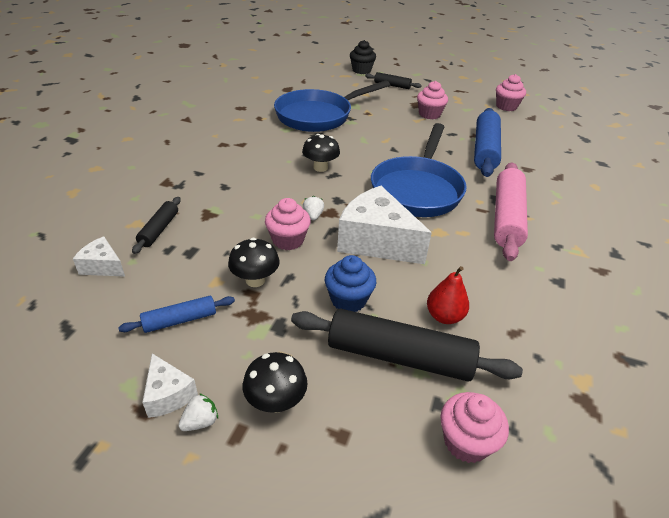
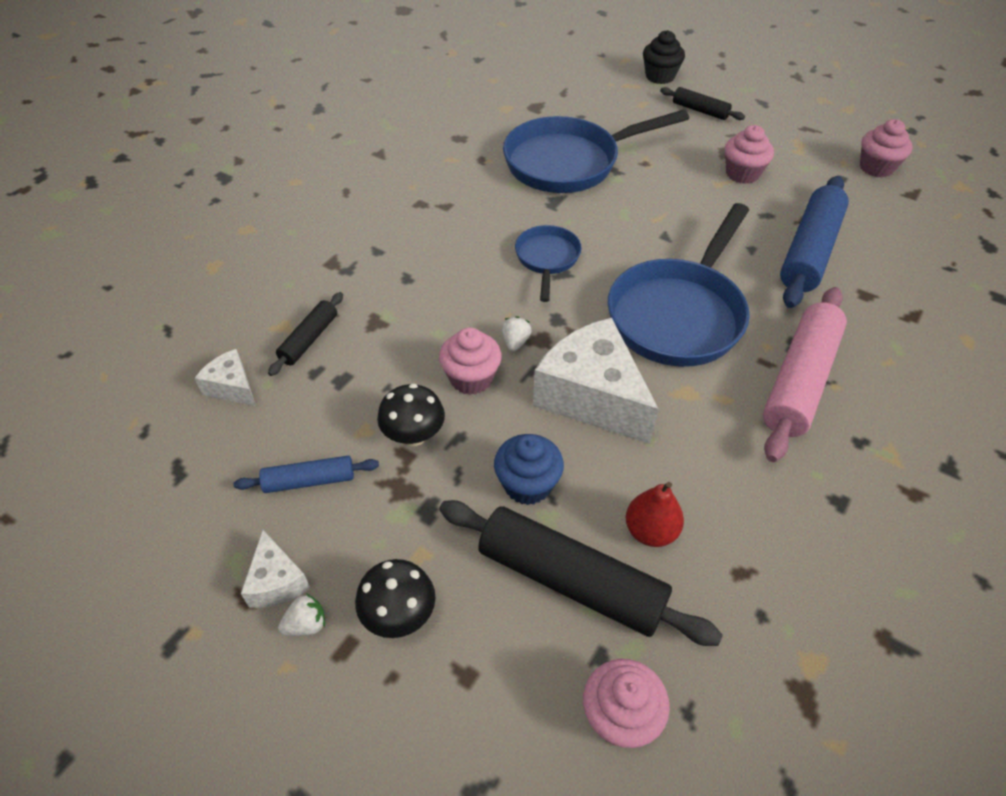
camera: 15 degrees right, 10 degrees up
(320, 167) = (547, 259): black mushroom -> blue pan

